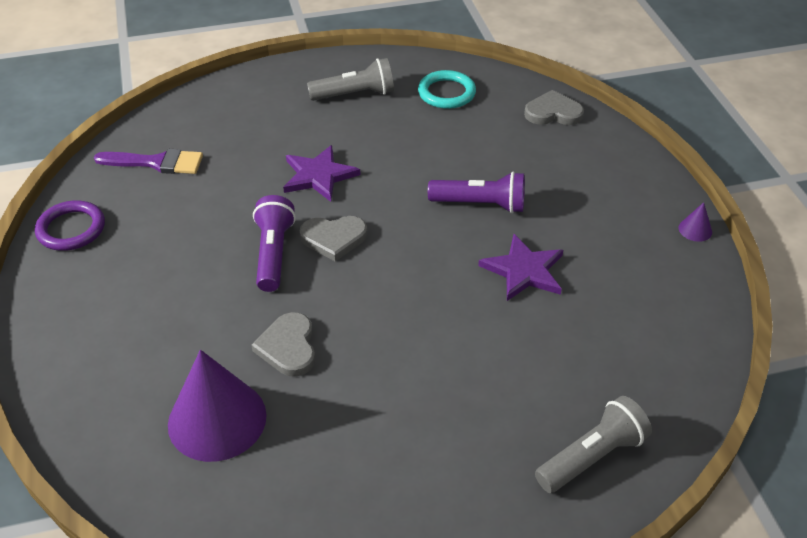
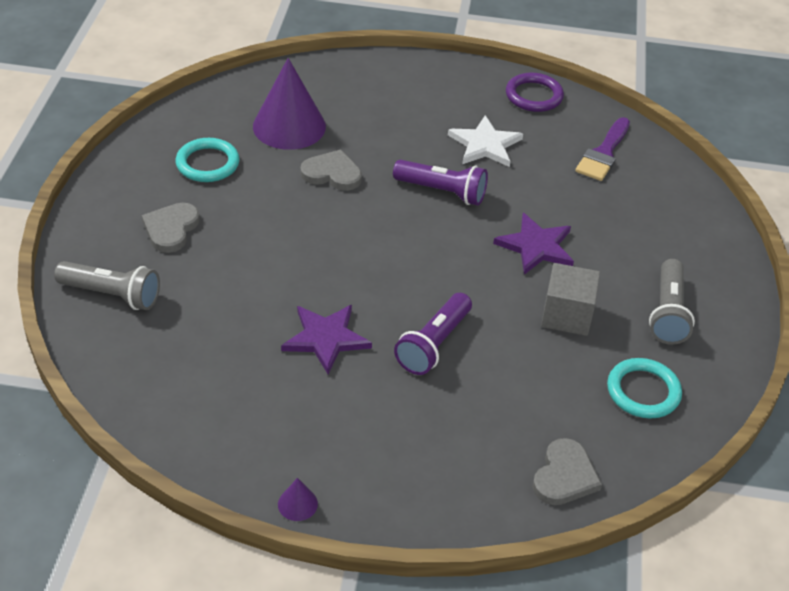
camera: 110 degrees right, 0 degrees up
(178, 243) = (485, 145): none -> white star
(330, 471) = (207, 163): none -> turquoise ring
(333, 238) = (441, 231): grey heart -> grey heart (171, 229)
(393, 142) = (566, 315): none -> grey cube
(592, 456) = (112, 295): grey flashlight -> grey flashlight turned 60 degrees counterclockwise

